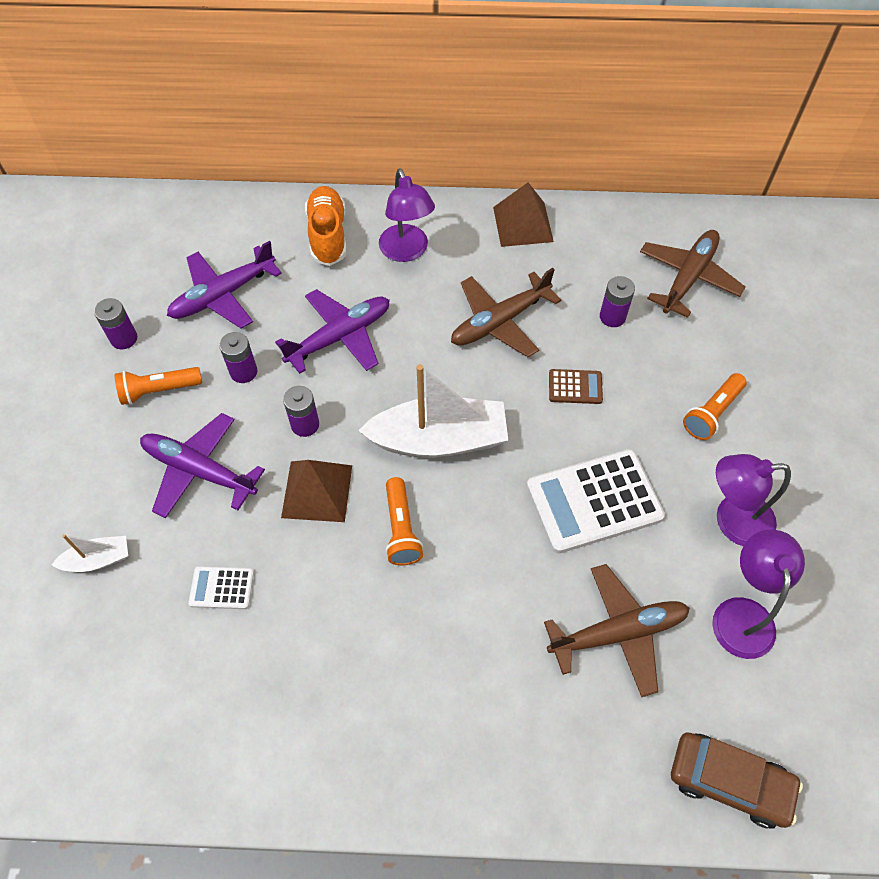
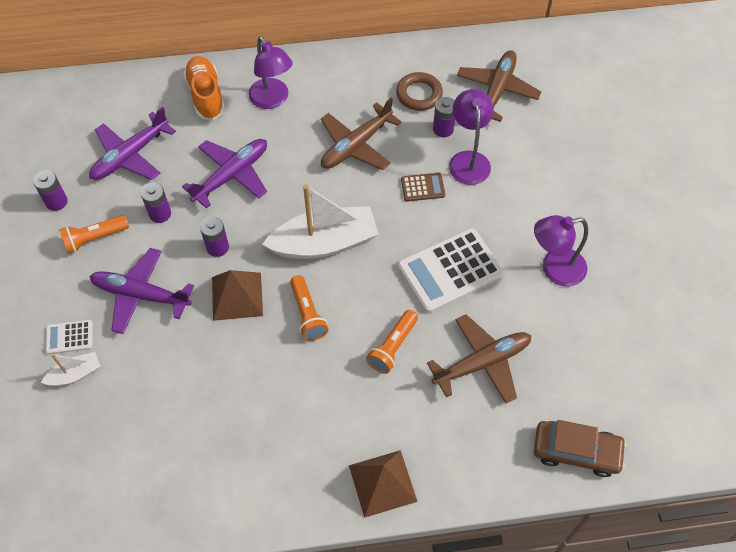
camera: 10 degrees left, 0 degrees up
(222, 588) = (177, 379): white calculator -> white calculator (69, 337)
(523, 224) = (361, 65): brown pyramid -> brown pyramid (382, 483)
(588, 269) = (419, 94): none -> brown ring
(712, 413) = (529, 192): orange flashlight -> orange flashlight (392, 347)
(742, 614) = (570, 334): purple lamp -> purple lamp (468, 160)

